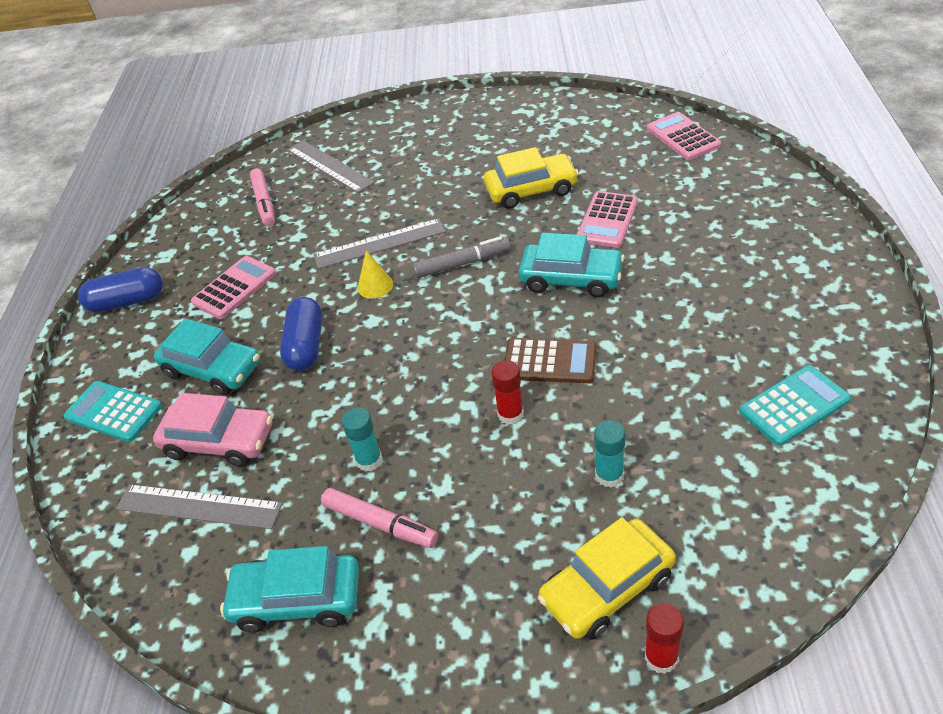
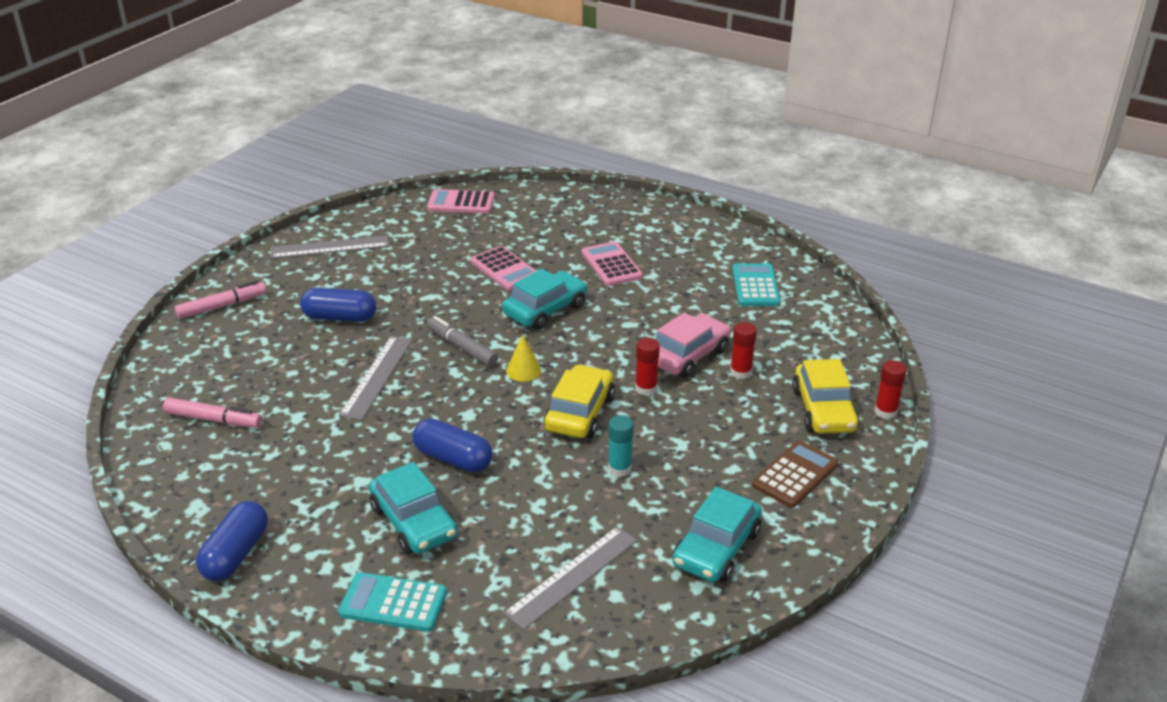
camera: 65 degrees left, 10 degrees down
(113, 412) = (393, 603): turquoise calculator -> turquoise calculator turned 45 degrees clockwise
(213, 369) = (414, 522): turquoise car -> turquoise car turned 90 degrees clockwise
(219, 441) = (510, 543): pink car -> pink car (687, 355)
(234, 288) = (317, 476): pink calculator -> pink calculator (611, 265)
(329, 166) = (220, 364): grey ruler -> grey ruler (330, 247)
(375, 286) = (428, 398): yellow cone -> yellow cone (523, 370)
(380, 523) = (685, 484): pink marker -> pink marker (222, 306)
(439, 180) = (340, 317): none -> blue capsule
(462, 263) = (462, 347): grey marker -> grey marker turned 60 degrees counterclockwise
(531, 190) = (421, 284): yellow car -> yellow car (579, 413)
(549, 361) = (616, 352): brown calculator -> brown calculator (795, 475)
(609, 475) = (740, 372): turquoise glue stick -> red glue stick

